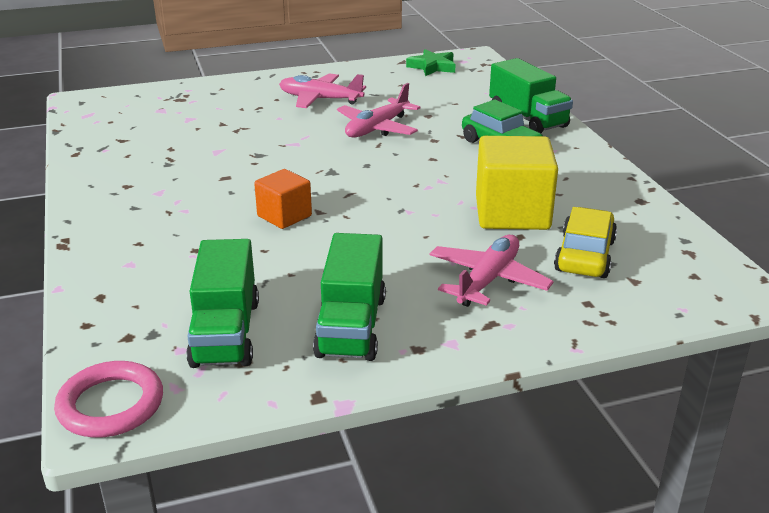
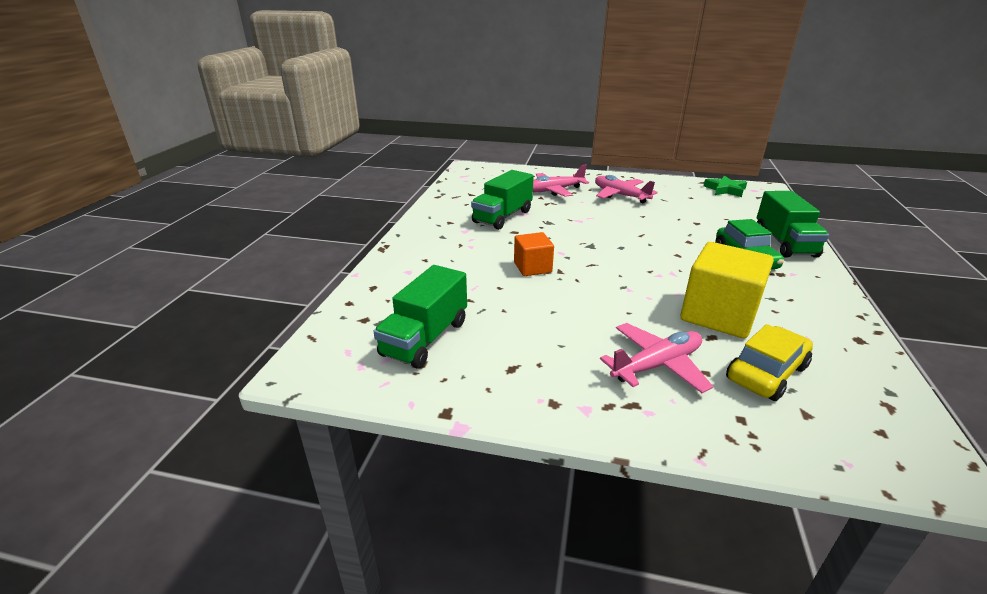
camera: 30 degrees right, 0 degrees up
(111, 405) = (313, 362): pink ring -> none
(351, 326) = (516, 365): green truck -> green truck (503, 217)
(377, 128) = (649, 223): pink plane -> pink plane (554, 190)

